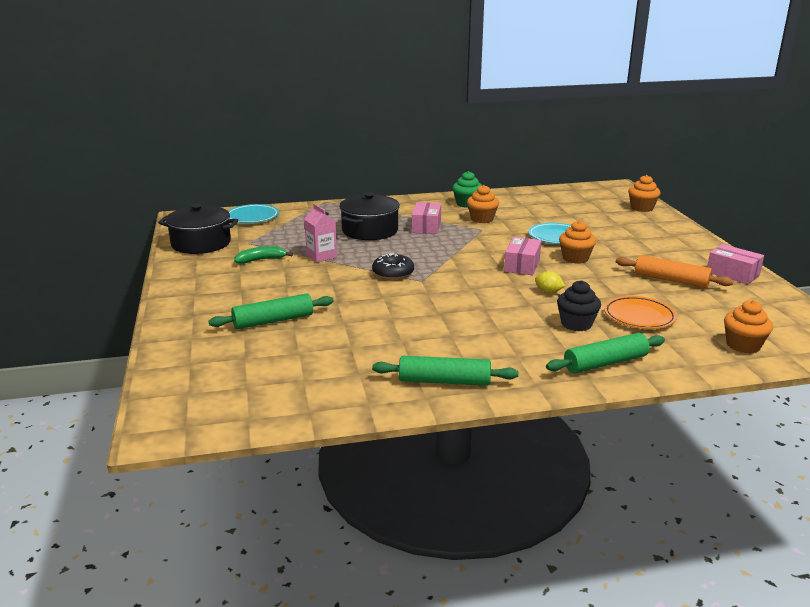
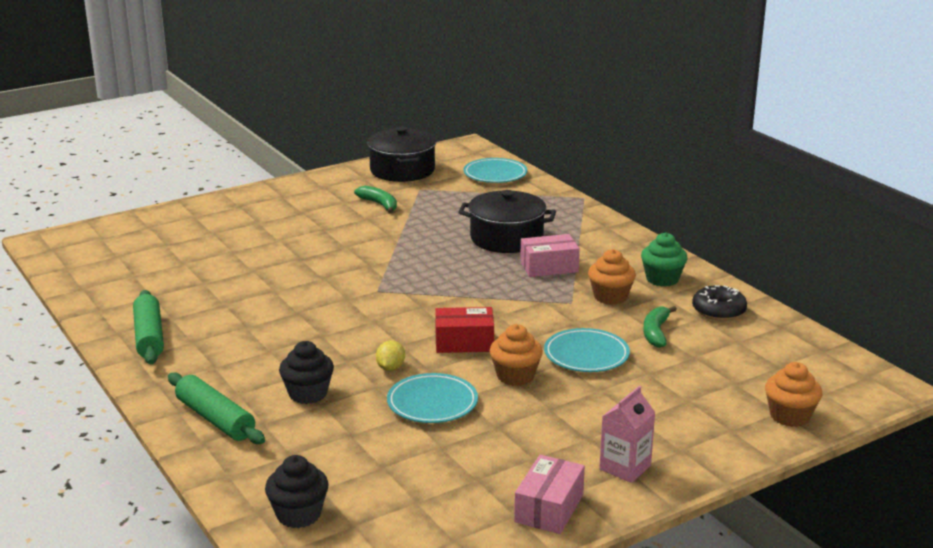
camera: 70 degrees right, 0 degrees up
(273, 321) = (242, 240): green rolling pin -> none
(321, 256) = (410, 229): pink carton -> pink carton (625, 467)
(393, 273) = (388, 272): black donut -> black donut (718, 311)
(522, 265) = (464, 342): pink box -> red box
(536, 217) = (656, 332): none -> green banana
(603, 286) = (432, 403): none -> turquoise plate
(639, 316) = (349, 434): orange plate -> none
(671, 280) = (487, 454): orange rolling pin -> none
(743, 345) = (298, 514): orange cupcake -> black cupcake

